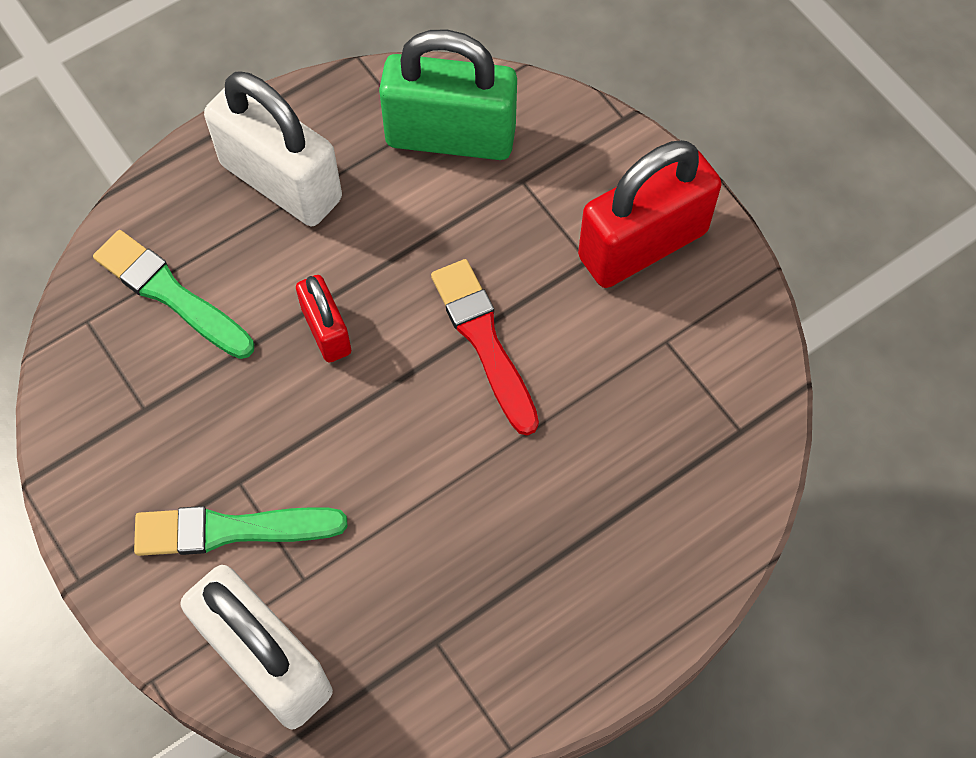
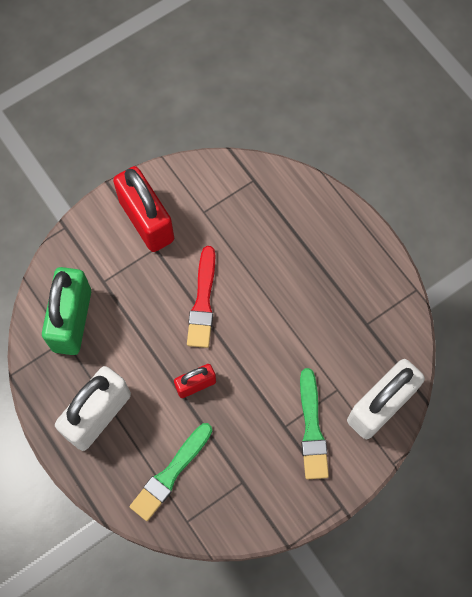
camera: 90 degrees left, 5 degrees up
(484, 341) = (203, 301): red brush -> red brush turned 60 degrees counterclockwise

